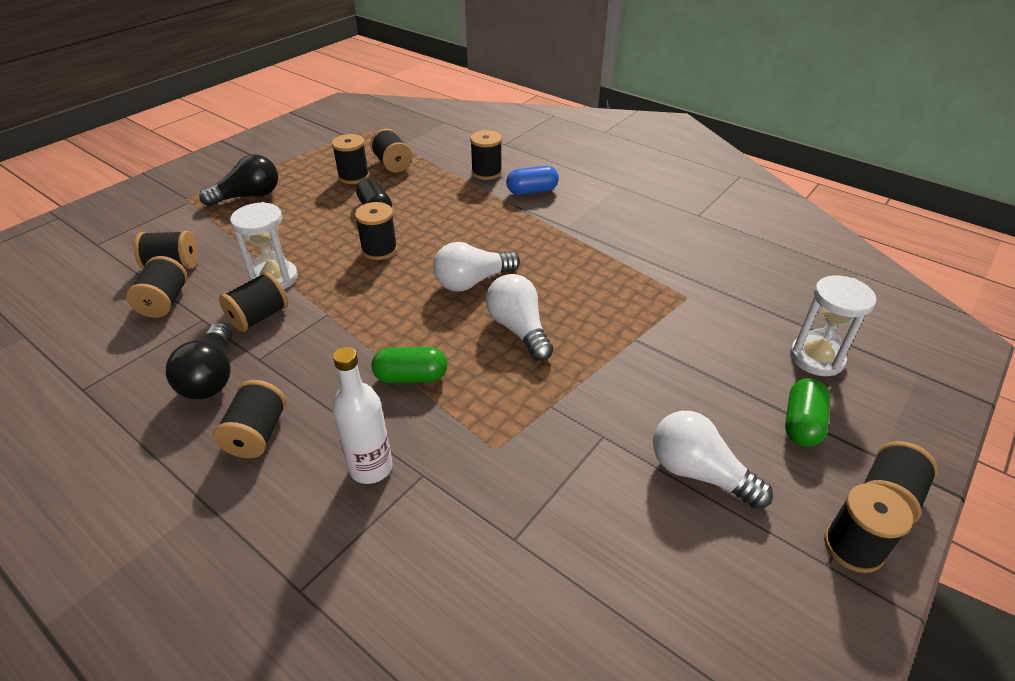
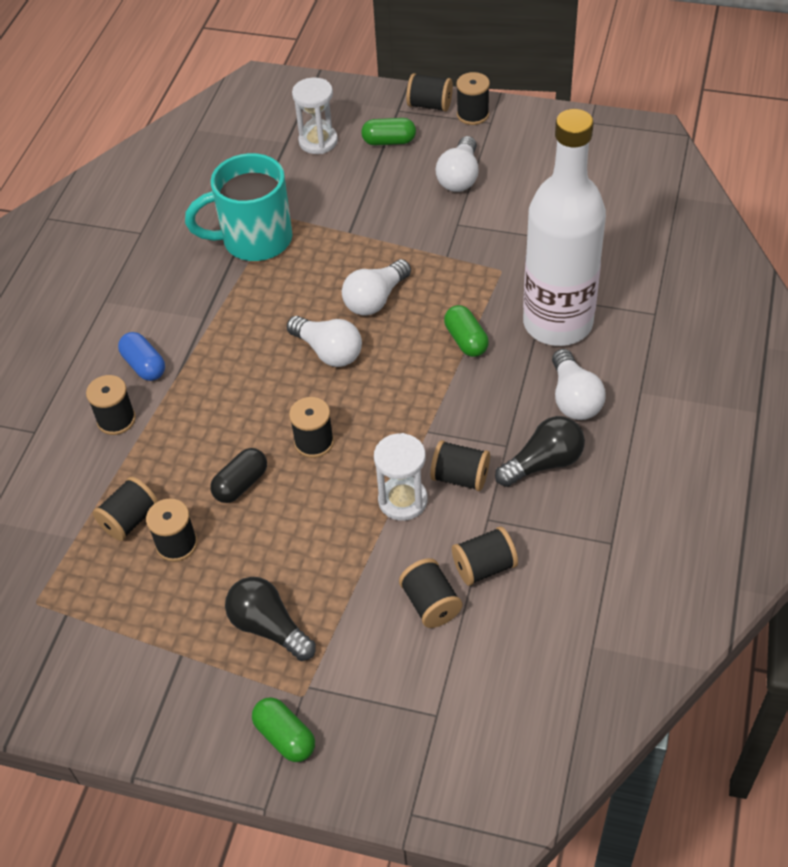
camera: 110 degrees left, 10 degrees up
(170, 186) = (285, 737): none -> green capsule
(257, 434) = (574, 398): black spool -> white light bulb
(371, 468) = (557, 323): white bottle -> white bottle, size x2.21
(655, 273) = (254, 240): none -> turquoise mug

